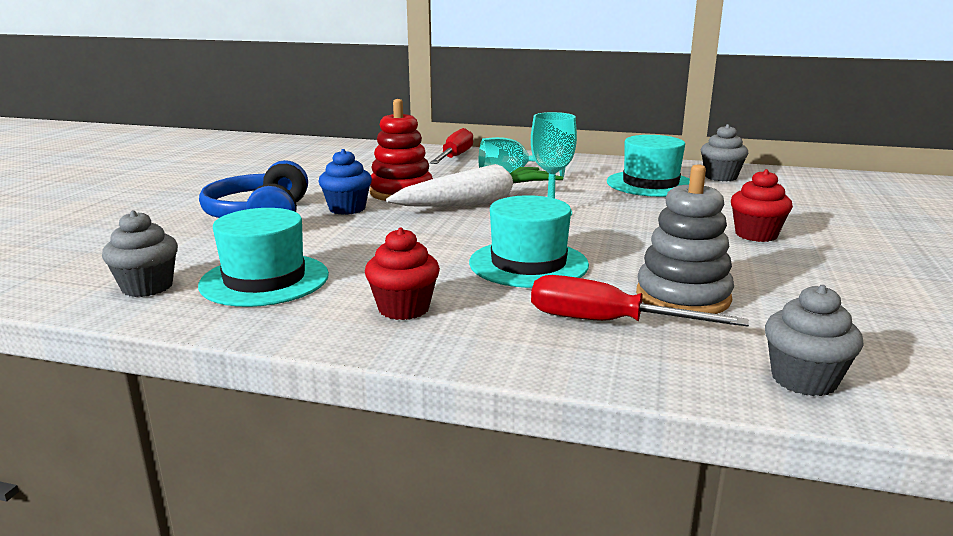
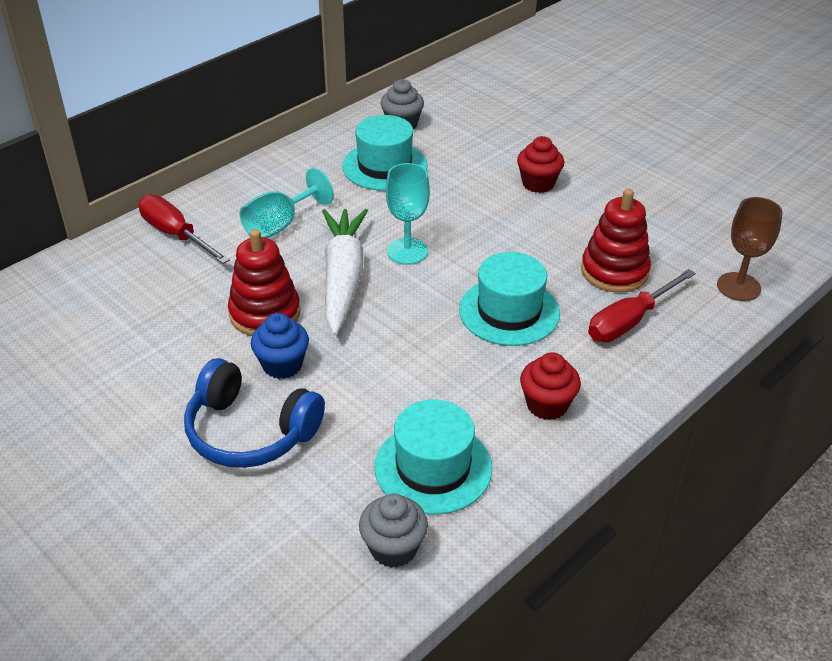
camera: 60 degrees left, 20 degrees up
(683, 297) = (614, 271): grey stacking toy -> red stacking toy
(803, 380) = (738, 287): grey cupcake -> brown goblet

